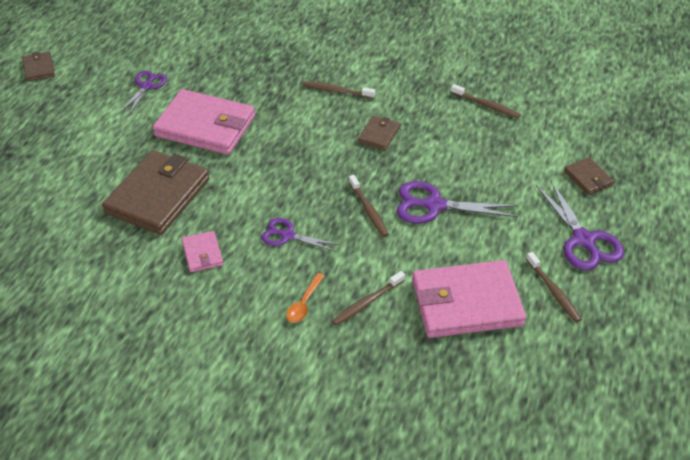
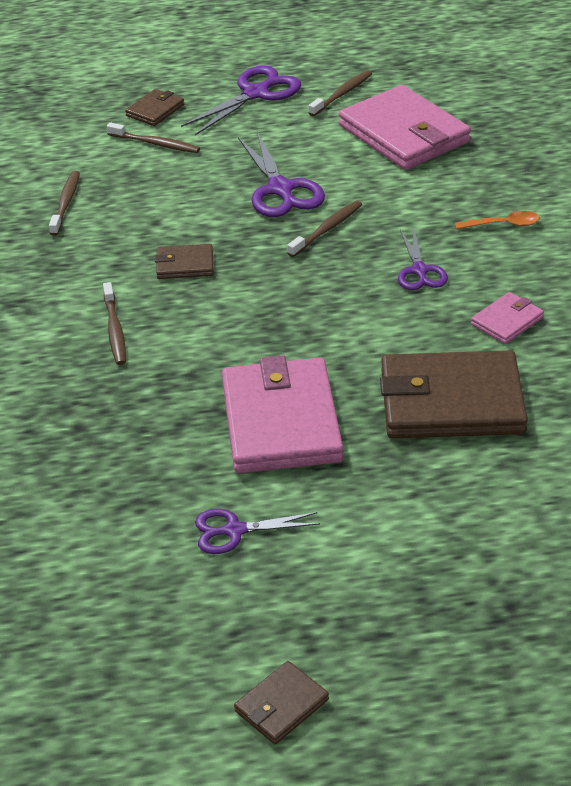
camera: 115 degrees left, 5 degrees down
(367, 302) = (462, 188): brown toothbrush -> brown toothbrush (155, 144)

